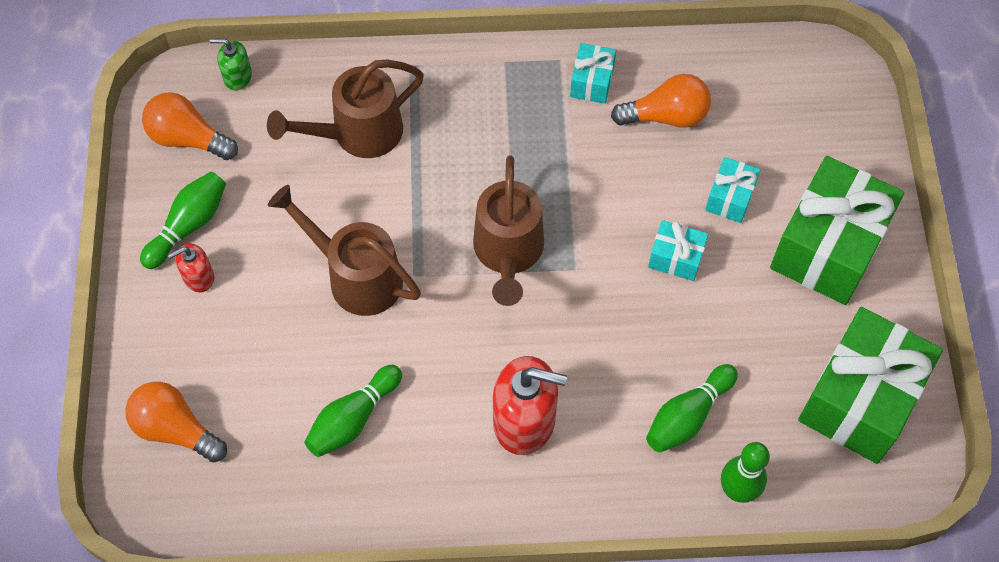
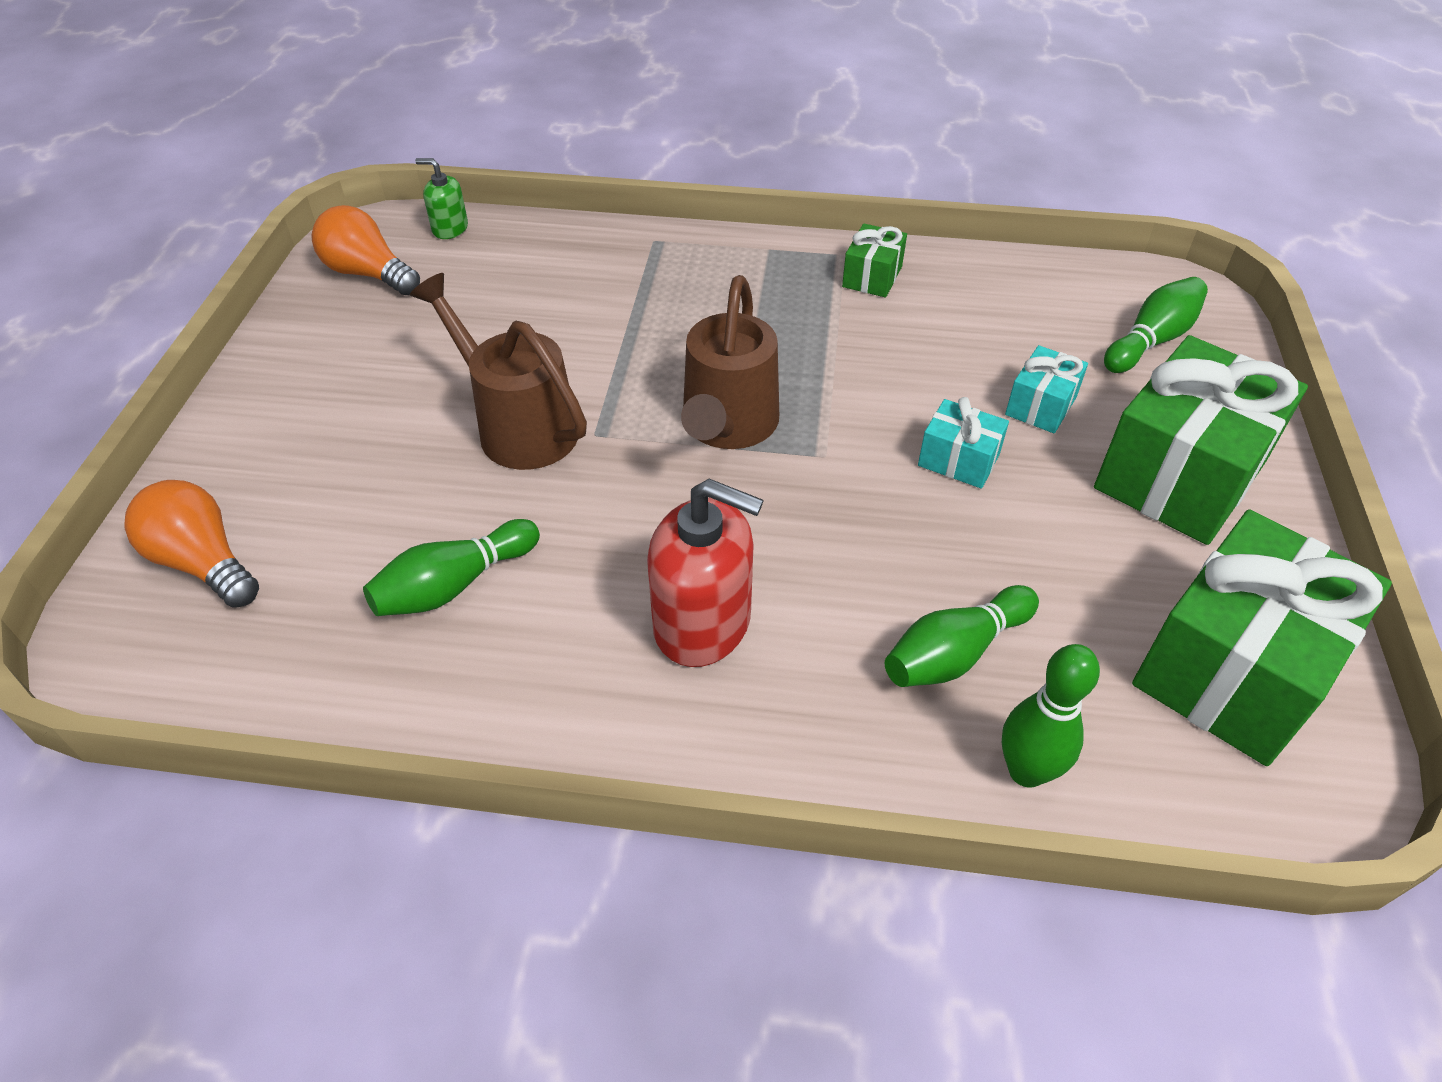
camera: 10 degrees right, 15 degrees down
(189, 225) = (330, 351): green bowling pin -> green bowling pin (1151, 340)
(198, 277) = (317, 402): red soap dispenser -> none
(357, 134) = (571, 291): brown watering can -> none
(591, 82) = (872, 277): turquoise gift -> green gift
(666, 116) = (962, 317): orange light bulb -> none

